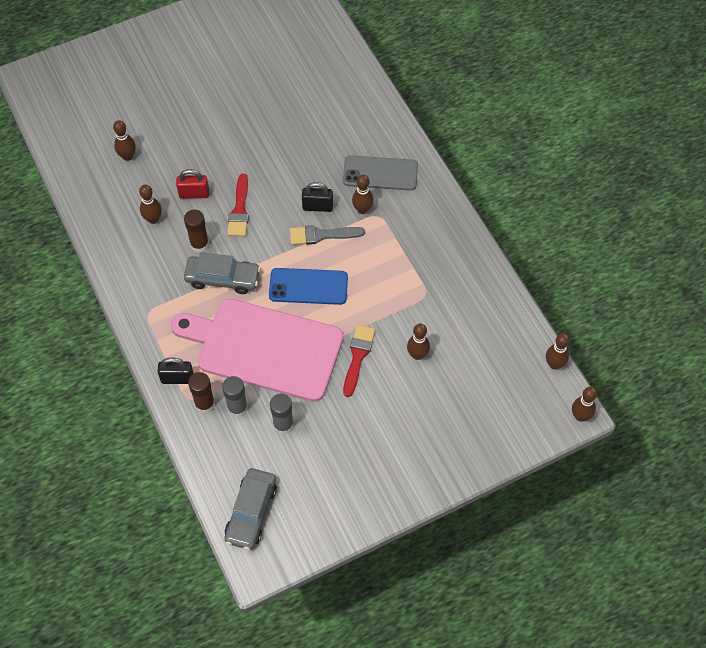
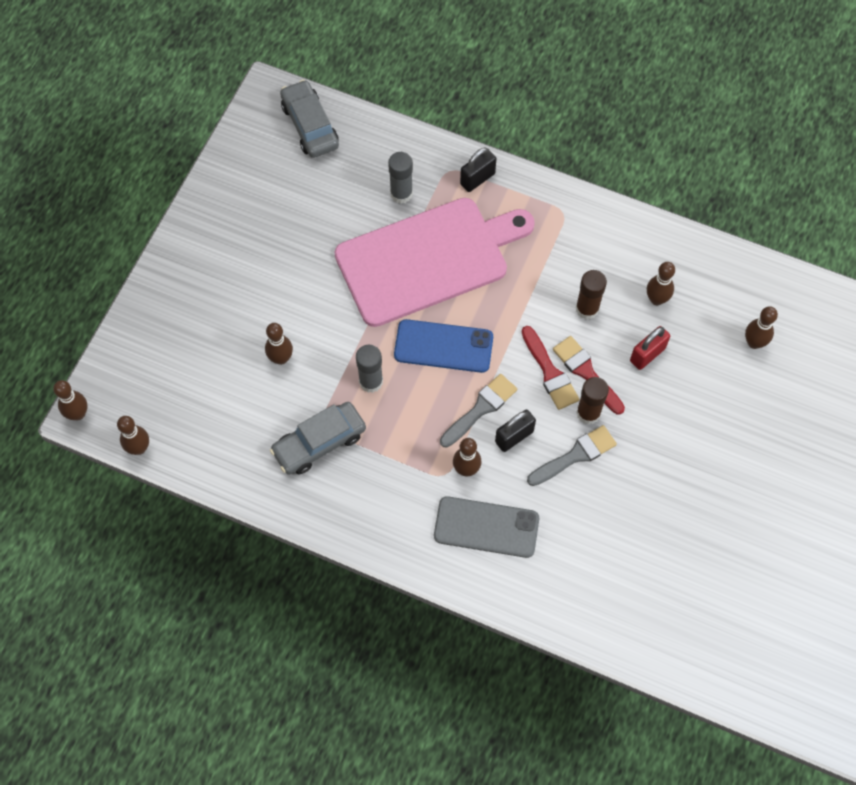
camera: 140 degrees right, 5 degrees up
(204, 404) = (432, 176): brown glue stick -> brown glue stick (588, 413)
(223, 278) = (530, 293): grey car -> grey car (319, 443)
(283, 424) = (348, 209): grey glue stick -> grey glue stick (371, 381)
(293, 173) = (575, 455): none -> grey brush
(308, 286) = (443, 346): blue phone -> blue phone turned 45 degrees clockwise
(358, 356) = (335, 315): red brush -> red brush (550, 372)
(380, 173) = (486, 527): grey phone -> grey phone turned 45 degrees clockwise

